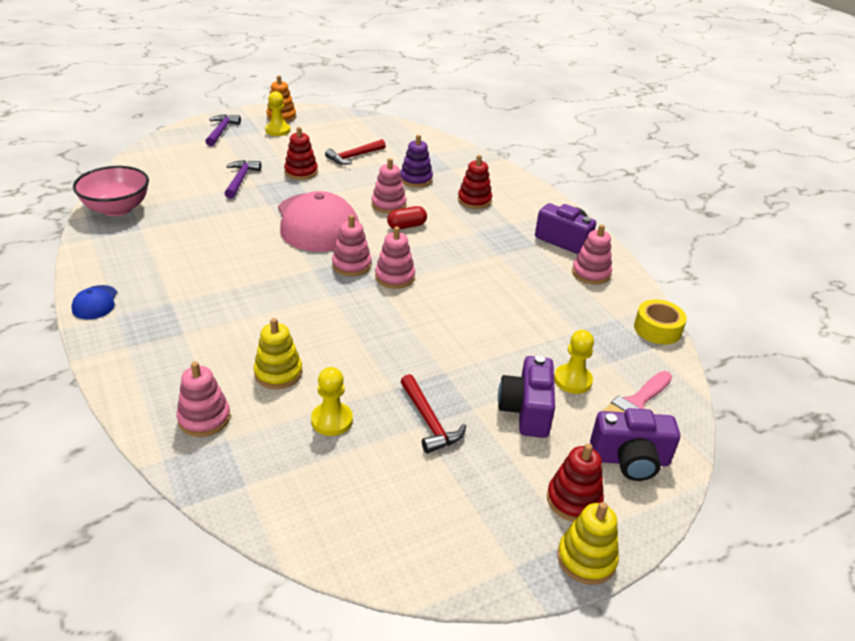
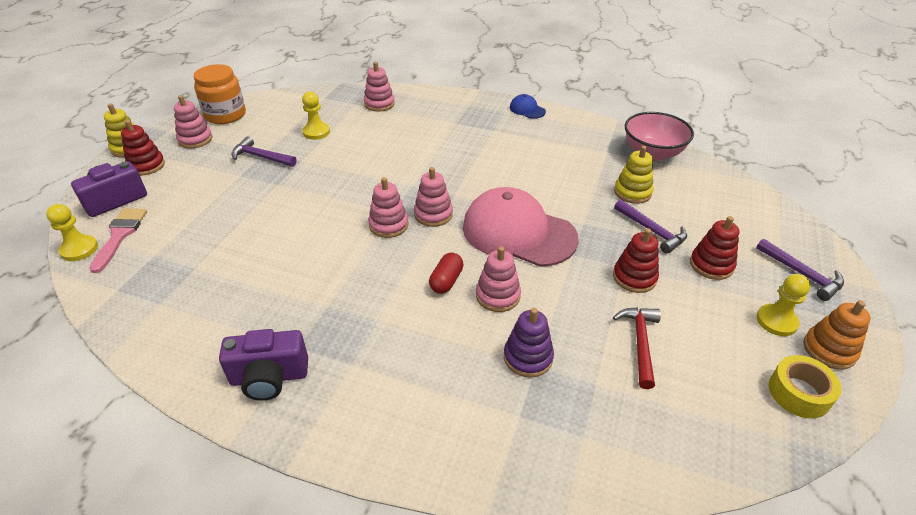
camera: 140 degrees right, 5 degrees up
(278, 373) = (374, 134): yellow stacking toy -> yellow stacking toy (632, 192)
(408, 546) = (225, 115): none -> orange jar
(429, 421) = (261, 157): red hammer -> purple hammer
(474, 200) = (427, 371): red stacking toy -> red stacking toy (711, 265)
(526, 411) = (202, 191): purple camera -> none
(572, 380) = (178, 226): yellow pawn -> yellow pawn (79, 249)
(591, 273) = (211, 345): pink stacking toy -> pink stacking toy (195, 139)
(657, 329) = (113, 315): yellow tape -> yellow tape (799, 393)

